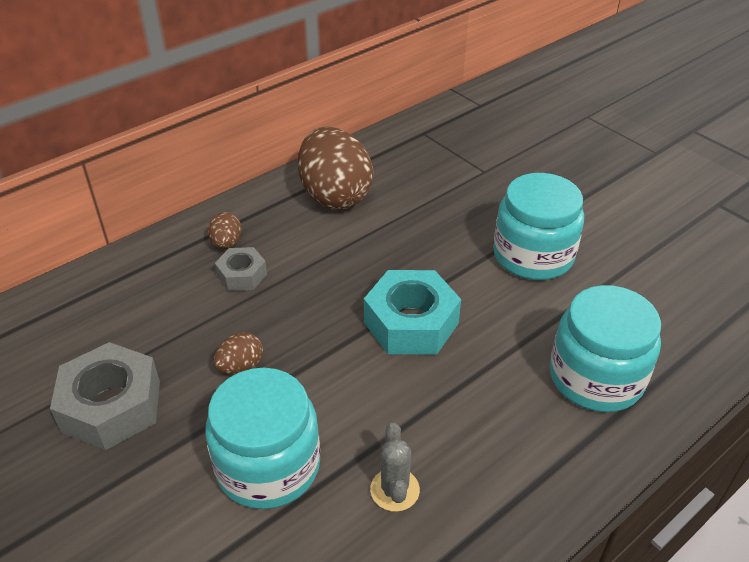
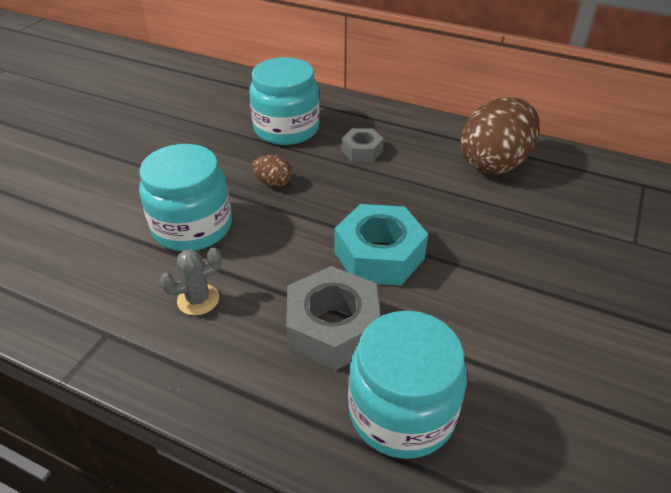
camera: 65 degrees right, 0 degrees up
(112, 406) = (209, 144): grey nut -> grey nut (333, 328)
(226, 243) = (388, 132): brown egg -> none
(533, 255) = (541, 315): turquoise jar -> turquoise jar (286, 129)

